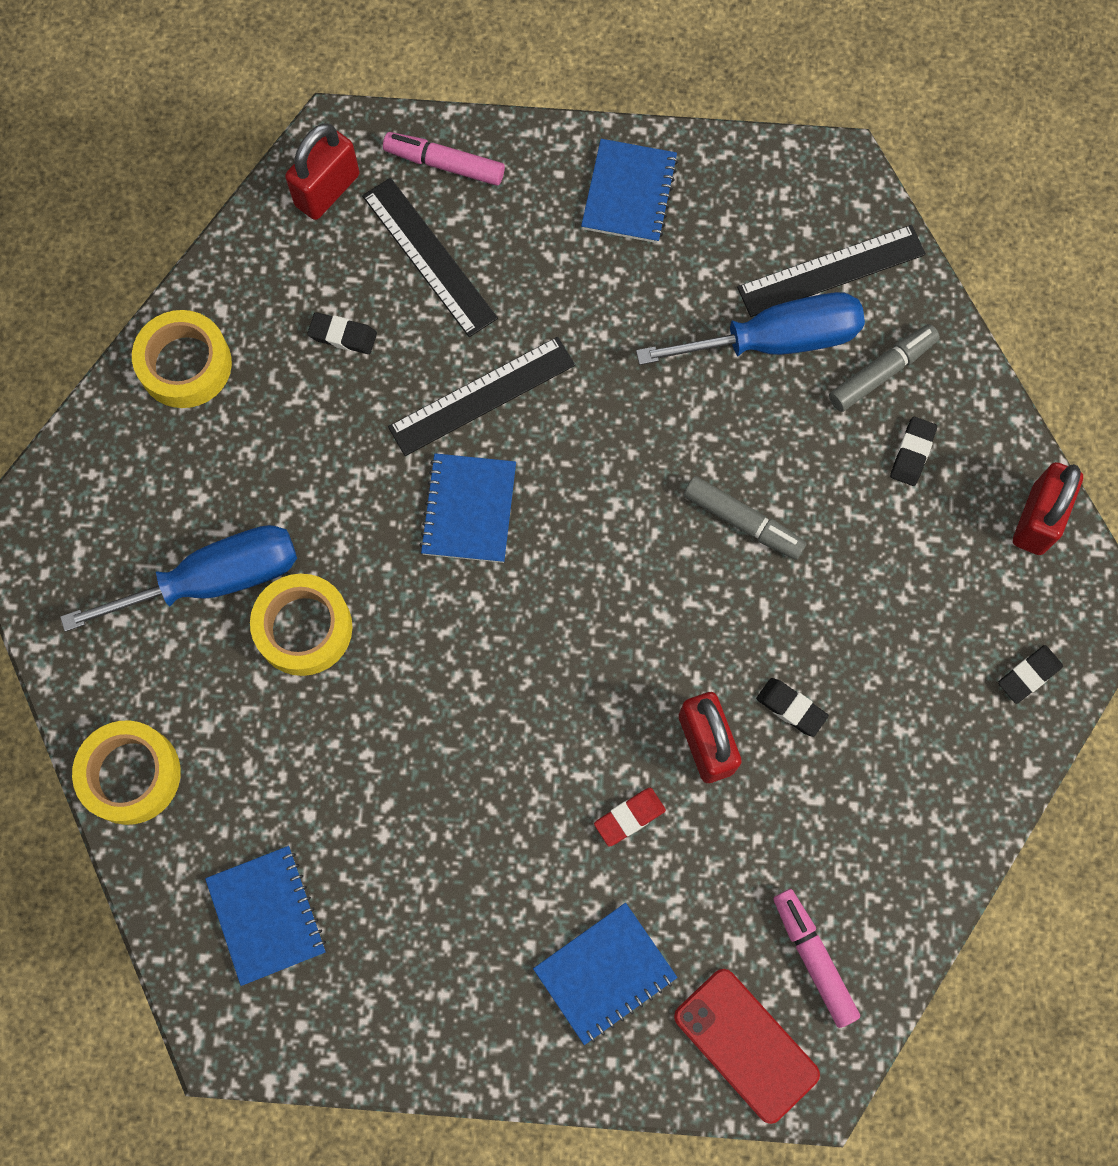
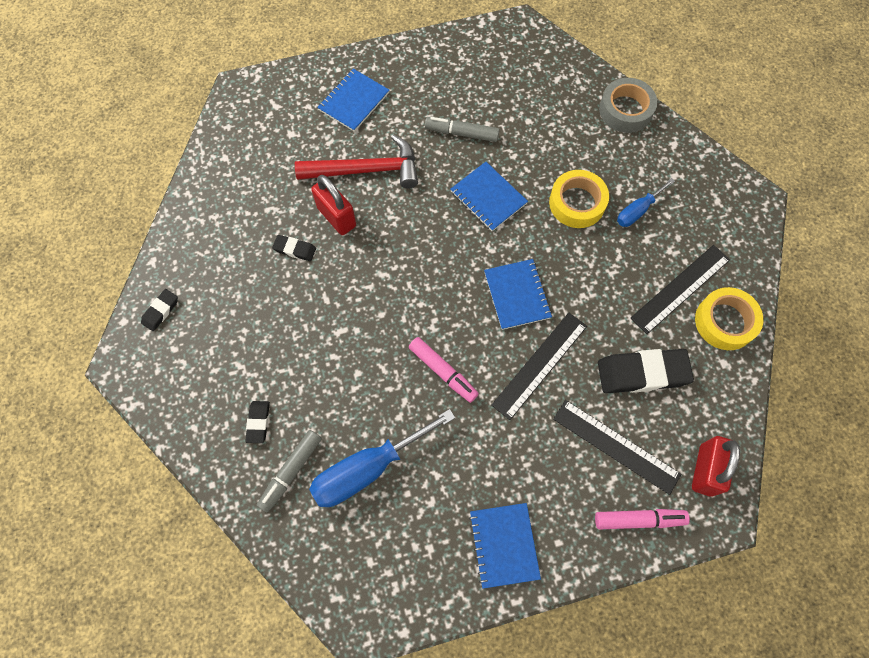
camera: 160 degrees right, 5 degrees down
(130, 774) = (625, 110): yellow tape -> grey tape
(214, 580) = (638, 211): blue screwdriver -> blue screwdriver, size x0.55
(266, 915) = (527, 75): blue notebook -> blue notebook (488, 197)
(343, 335) = (642, 373): black eraser -> black eraser, size x2.02
(629, 817) = (365, 170): red eraser -> red hammer
(743, 521) = (353, 343): grey marker -> grey marker (462, 133)
(746, 1045) = (275, 94): red phone -> none
(813, 958) = (251, 138): pink marker -> pink marker (443, 371)
(831, 270) = (344, 536): black ruler -> black ruler (680, 289)
(1037, 519) = (169, 406): red padlock -> none

